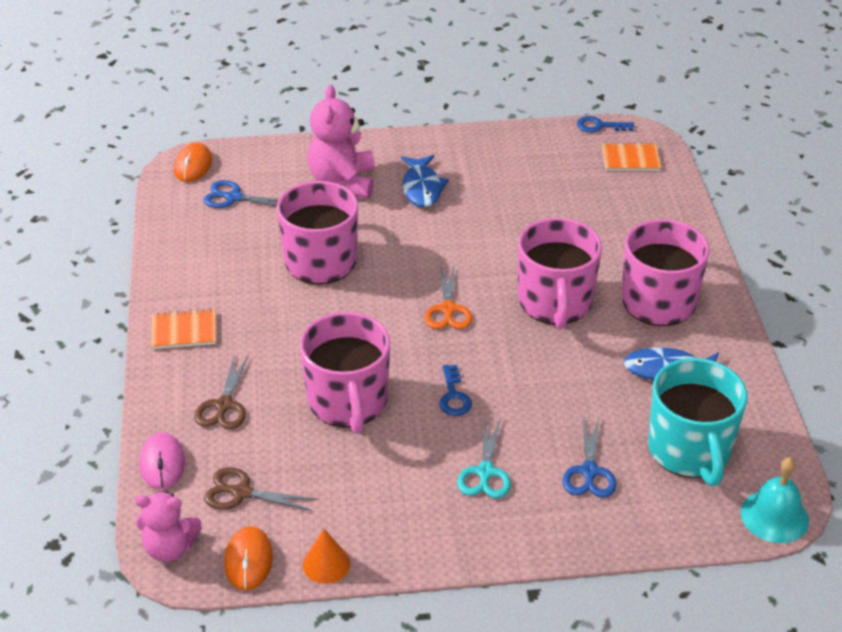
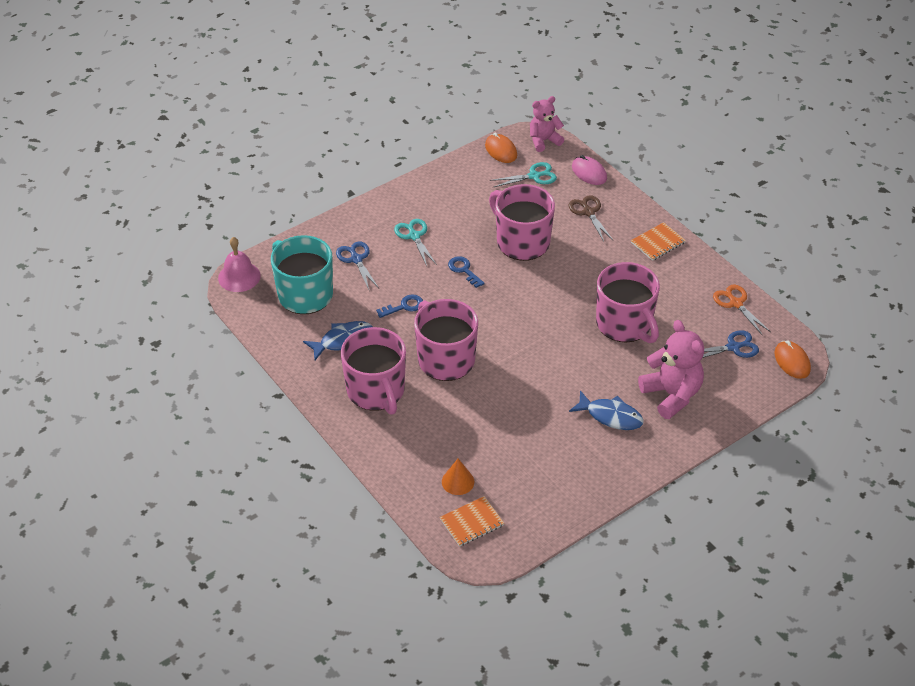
camera: 150 degrees right, 5 degrees up
(241, 492) = (534, 176): brown scissors -> turquoise scissors
(326, 564) = (462, 163): orange cone -> orange cone (458, 481)
(422, 188) = (610, 416): blue fish -> blue fish turned 150 degrees clockwise
(448, 310) = (511, 324): orange scissors -> orange scissors (735, 303)
(599, 126) = (520, 551): blue key -> blue key (404, 306)
(774, 516) = (239, 276): turquoise bell -> pink bell

